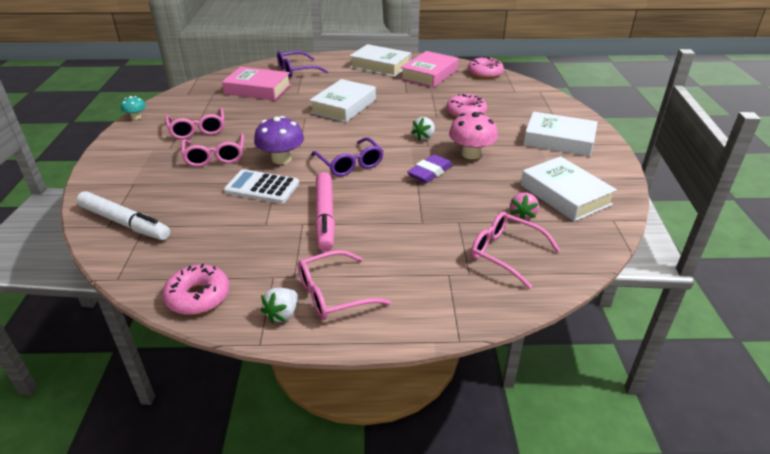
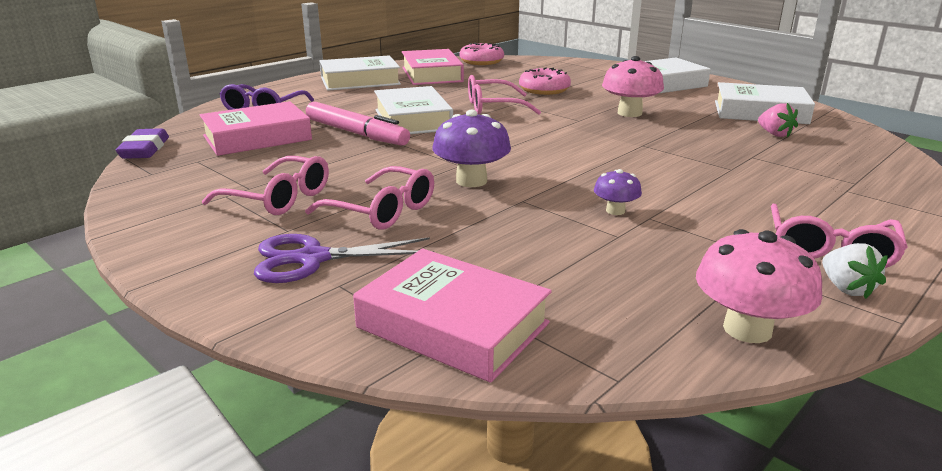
camera: 45 degrees left, 10 degrees down
(124, 223) = (452, 325): white marker -> pink book
(136, 117) = (126, 223): turquoise mushroom -> none
(149, 167) = (312, 259): none -> purple scissors
(198, 297) = (747, 329): pink donut -> pink mushroom
(262, 187) = (523, 211): white calculator -> none
(297, 211) = (615, 211): none -> purple mushroom
(325, 216) = (652, 202): pink marker -> pink marker (356, 133)
(350, 164) = (553, 157): purple glasses -> none
(424, 137) = (559, 116): white strawberry -> none
(430, 172) = (637, 136): purple eraser -> purple eraser (145, 149)
(505, 253) = (834, 160): pink glasses -> pink glasses (493, 107)

